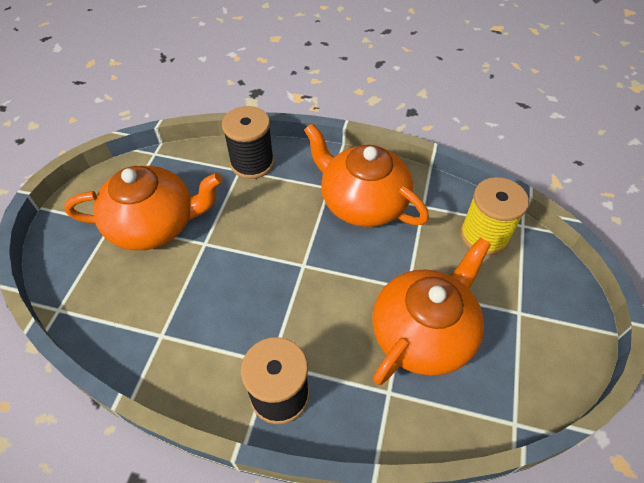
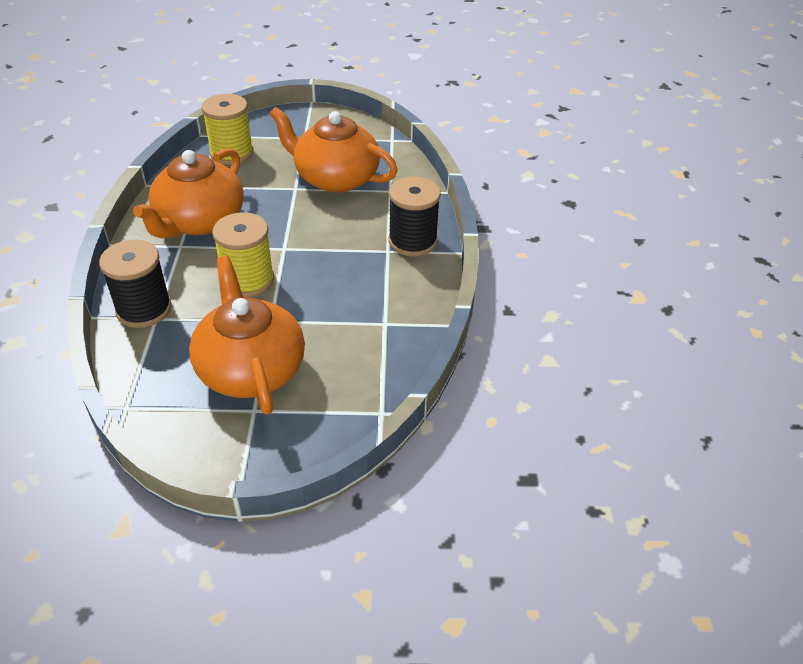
camera: 105 degrees left, 10 degrees down
(264, 232) = (248, 280): none -> yellow spool

